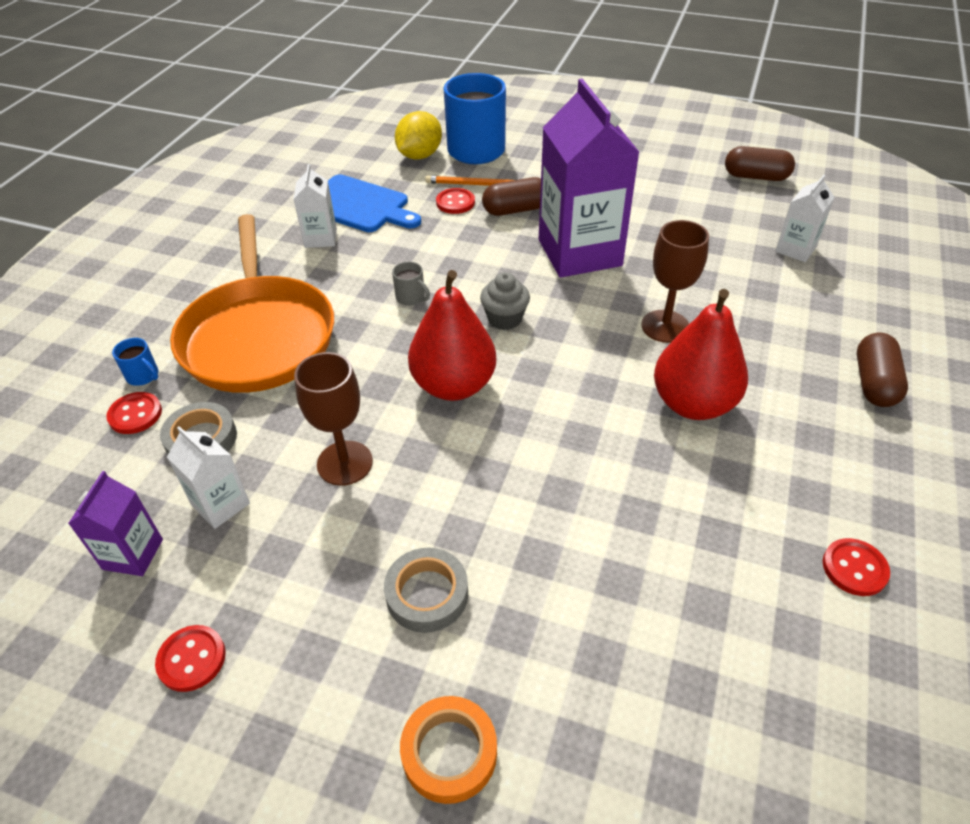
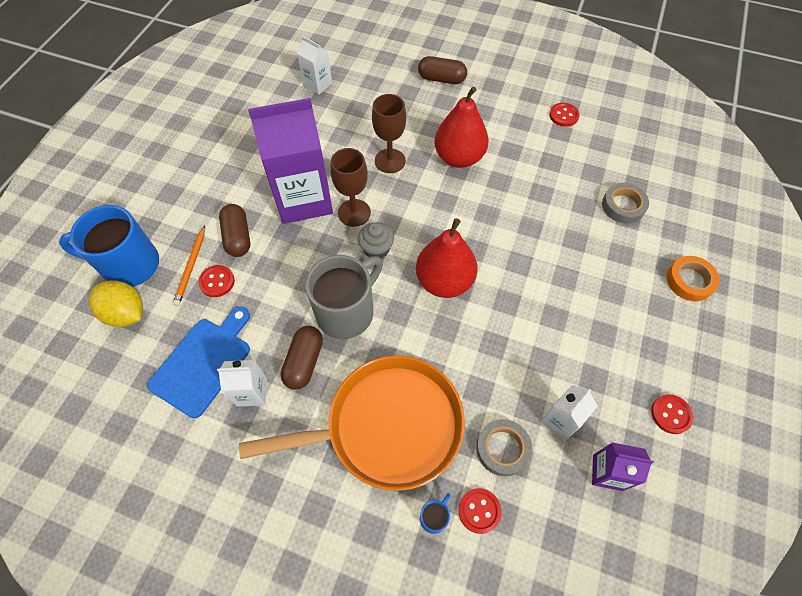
camera: 90 degrees left, 15 degrees up
(345, 463) = (518, 345): brown goblet -> brown goblet (354, 213)
(411, 298) = (347, 311): grey mug -> grey mug, size x2.47
(427, 594) = (607, 293): grey tape -> grey tape (623, 206)
(756, 177) = (227, 87): brown capsule -> brown capsule (304, 362)

